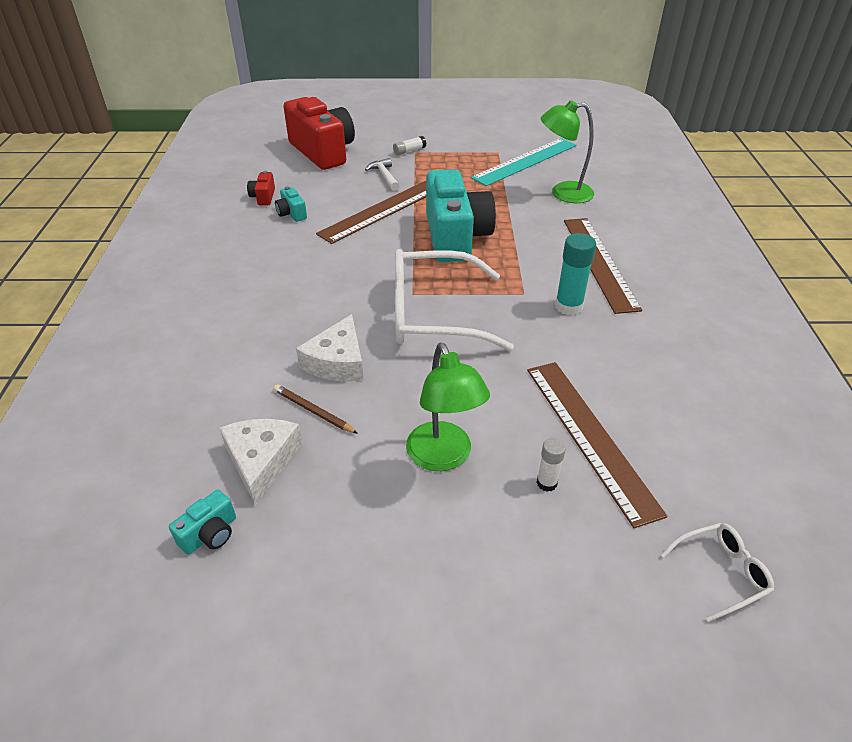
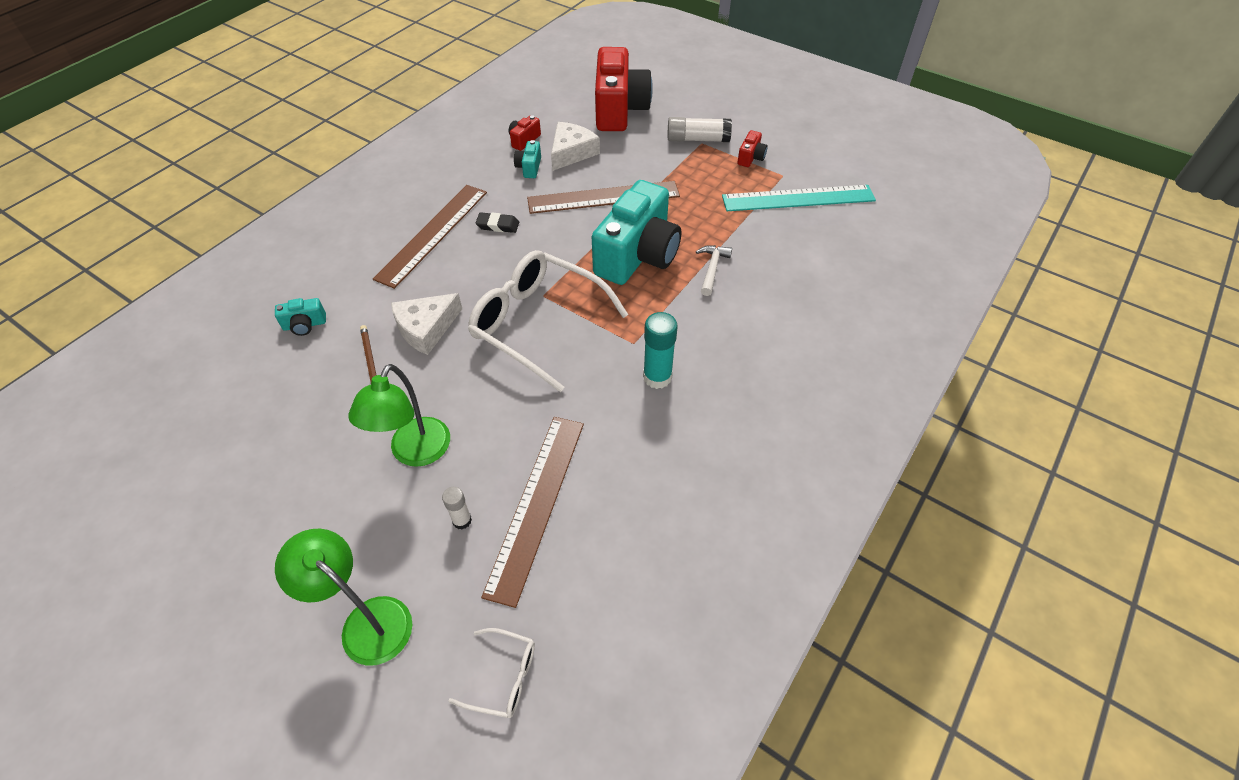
camera: 35 degrees right, 10 degrees up
(210, 534) = (227, 416): turquoise camera -> turquoise camera (305, 325)
(261, 461) = (303, 381): white cheese -> white cheese (571, 152)
(312, 262) = (498, 225): none -> black eraser
(384, 176) = (645, 160): white hammer -> white hammer (712, 269)
(409, 151) = (697, 139): white glue stick -> white glue stick, size x1.73
(462, 149) = (751, 157): none -> red camera
(563, 193) = (794, 252): green lamp -> green lamp (366, 621)
(599, 262) = (738, 347): brown ruler -> brown ruler (432, 234)

